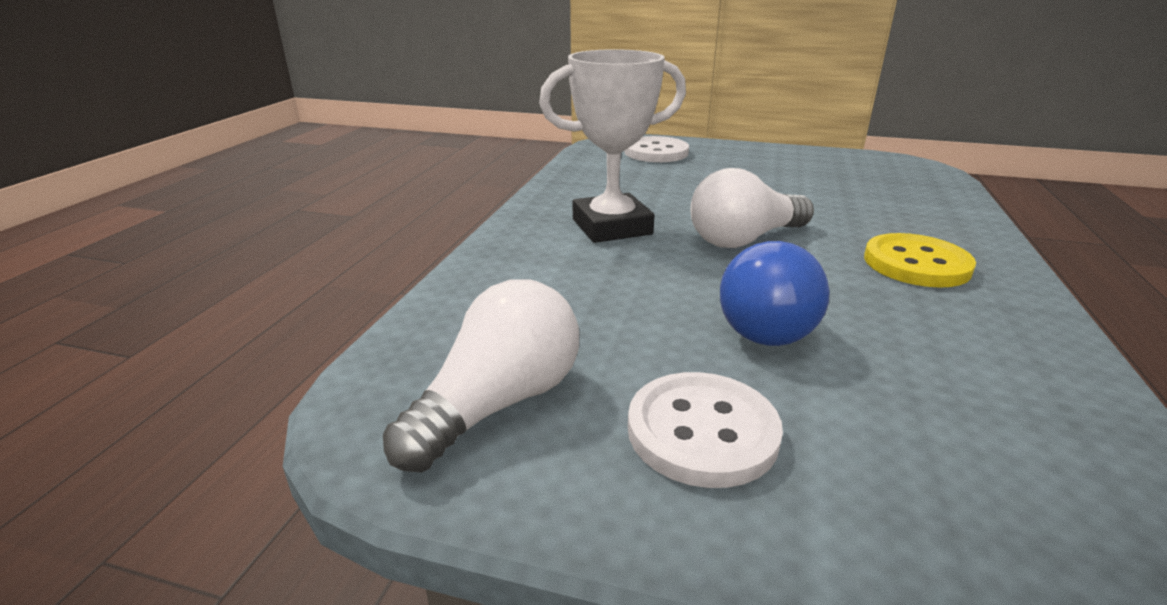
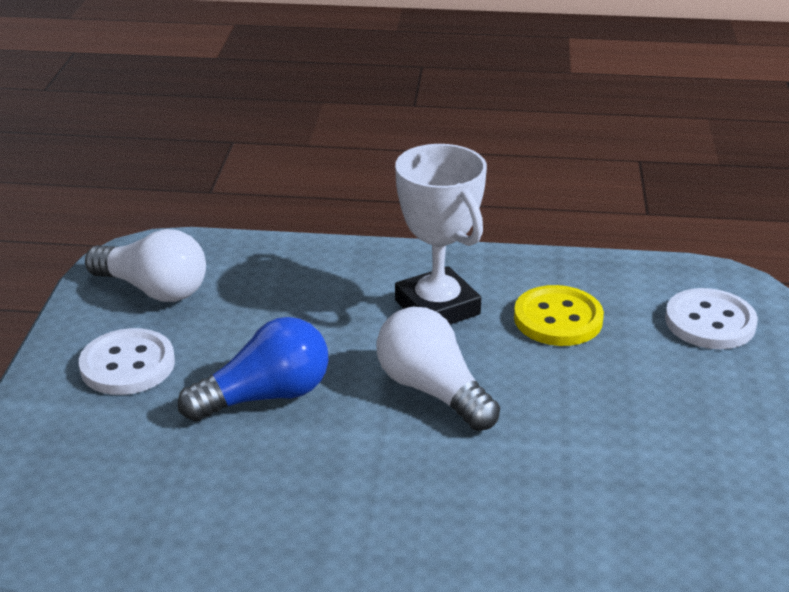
camera: 80 degrees right, 5 degrees up
(765, 321) = (265, 396): blue light bulb -> blue light bulb turned 150 degrees clockwise
(916, 264) = (402, 507): yellow button -> yellow button (558, 319)

